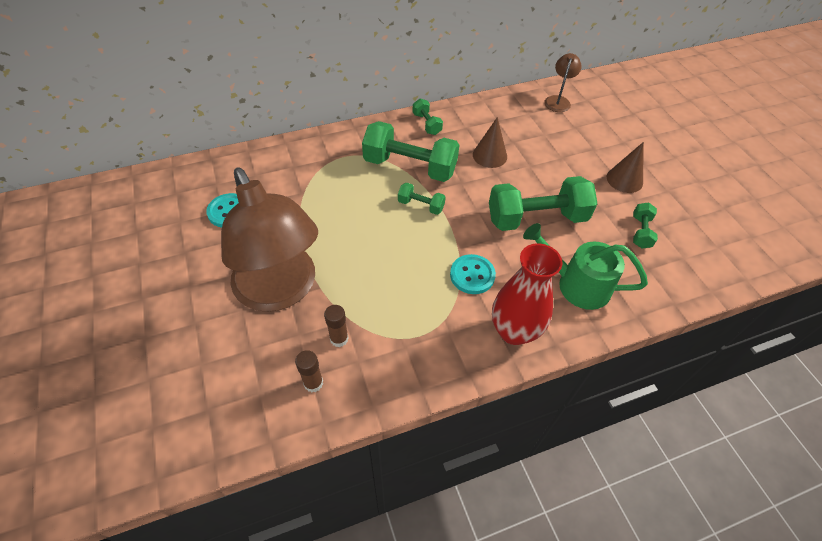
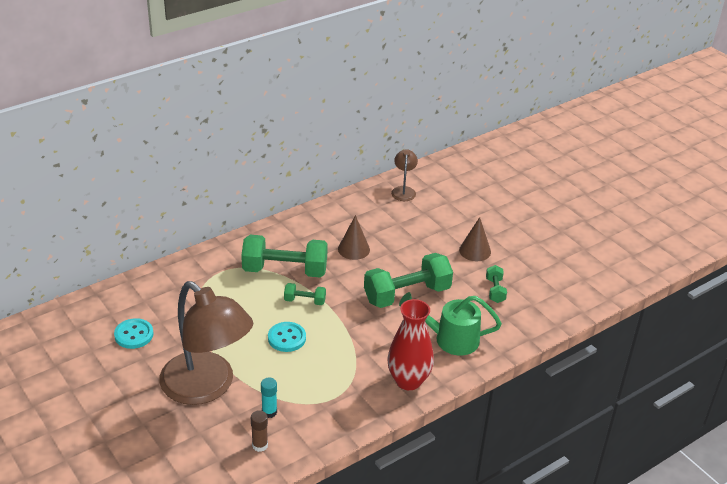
camera: 15 degrees left, 15 degrees down
(339, 339) = (269, 412): brown glue stick -> turquoise glue stick
(427, 124) = (288, 230): green dumbbell -> none
(472, 275) = (364, 347): turquoise button -> turquoise button (287, 338)

